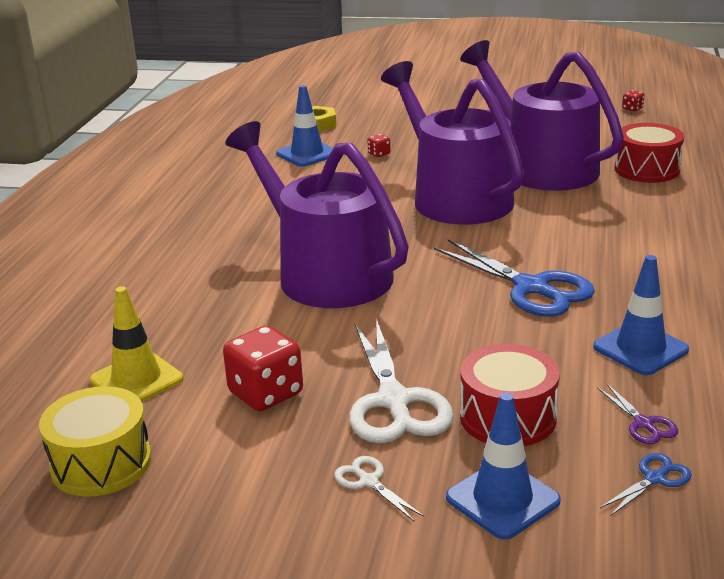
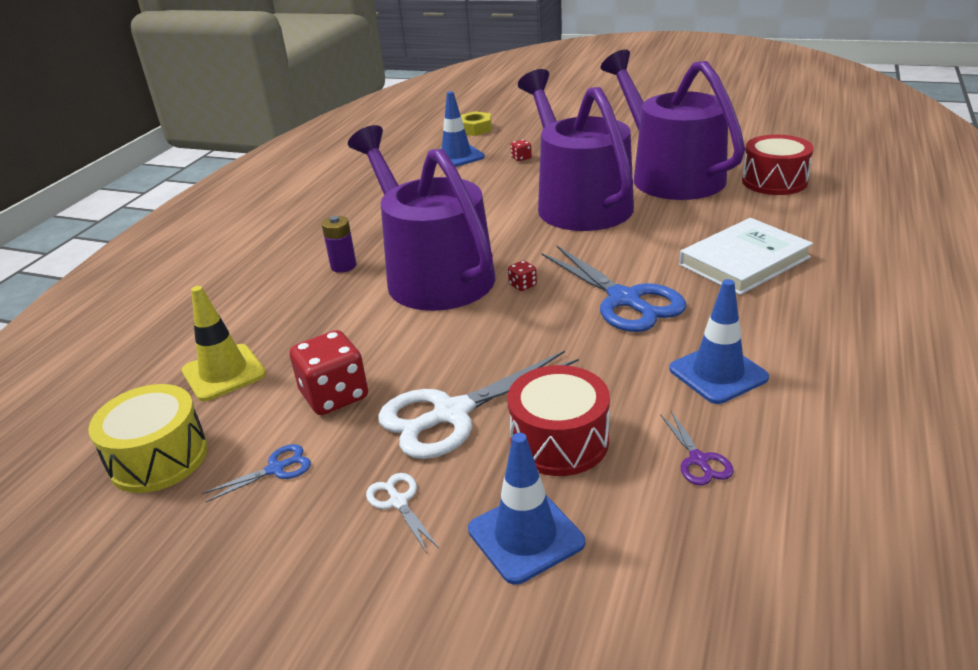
camera: 10 degrees right, 5 degrees up
(225, 270) = (343, 266): none -> purple battery
(394, 401) = (452, 413): white scissors -> white scissors turned 60 degrees clockwise
(632, 109) = (775, 120): red dice -> red dice (522, 285)
(638, 246) = (744, 261): none -> white book
(654, 479) = (693, 527): blue scissors -> blue scissors (275, 469)

